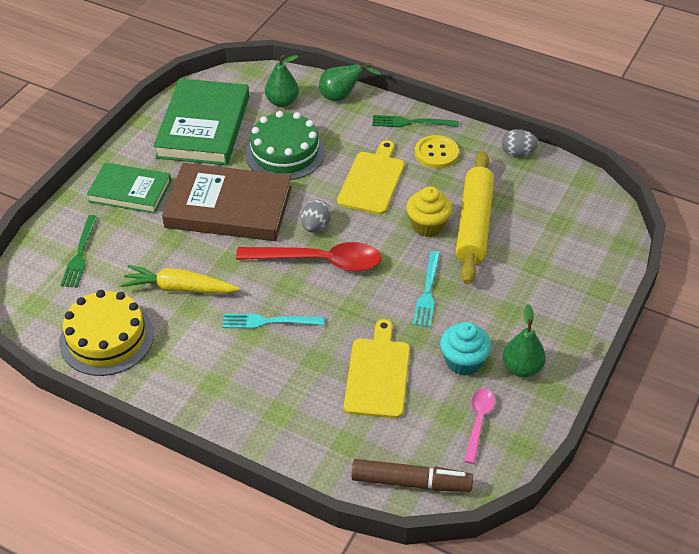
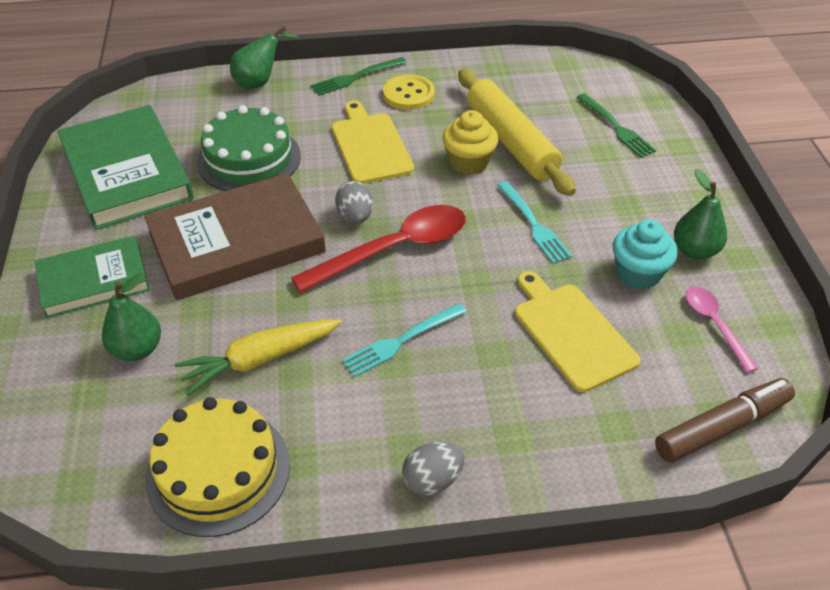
camera: 35 degrees left, 0 degrees up
(80, 254) = (89, 386): green fork -> green fork (616, 127)
(282, 102) = (198, 111): green pear -> green pear (137, 349)
(517, 153) = (484, 63): grey egg -> grey egg (432, 480)

